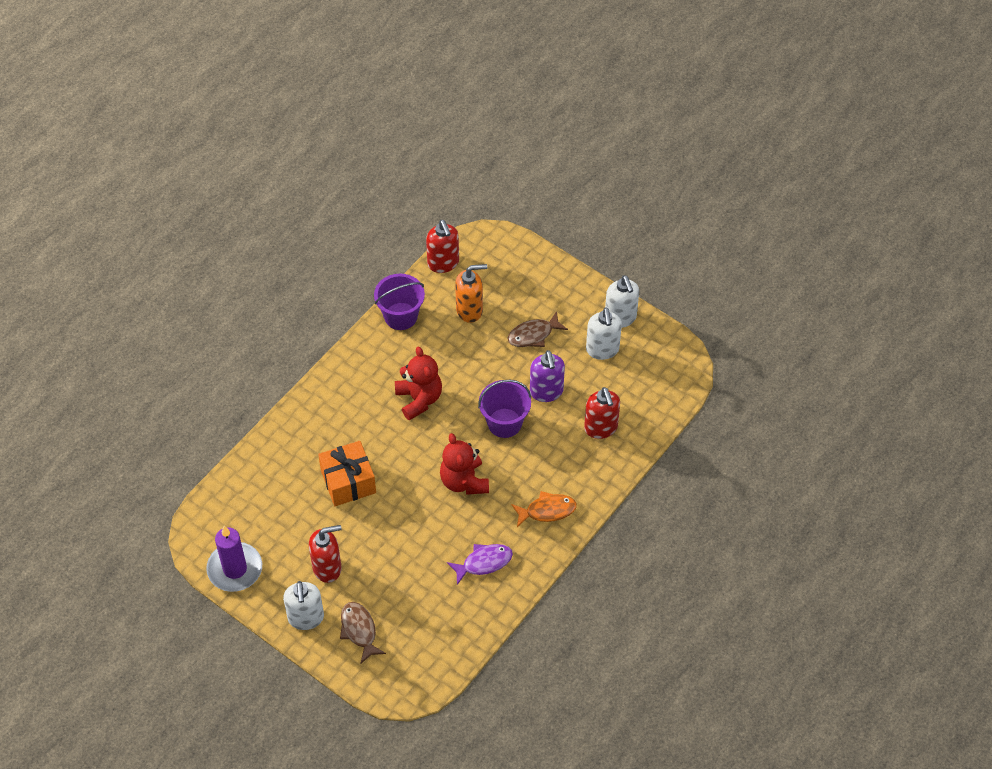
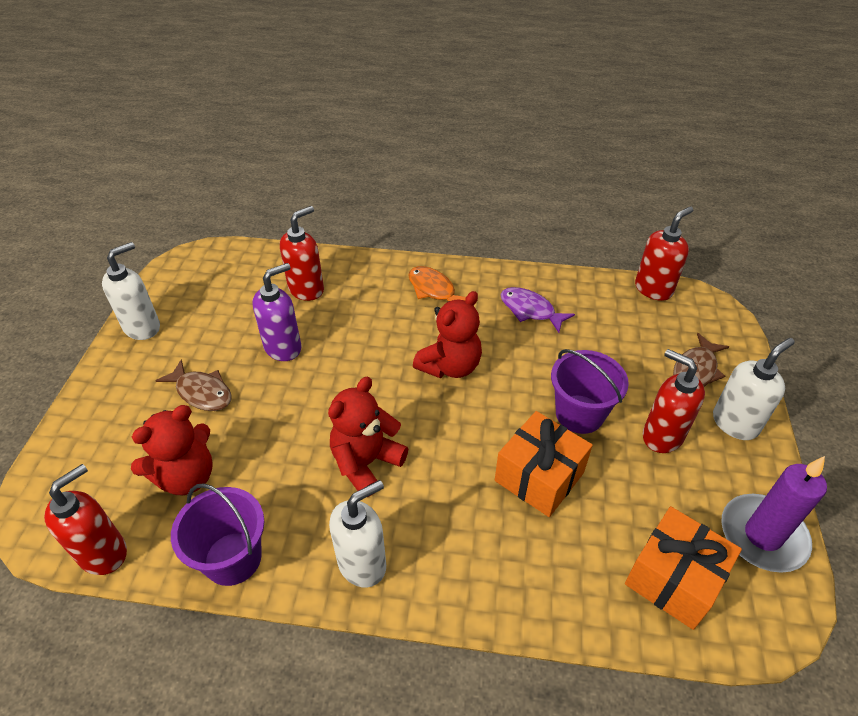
camera: 120 degrees left, 10 degrees down
(247, 506) = (673, 579): none -> orange gift
(449, 665) = (653, 289): none -> red soap dispenser
(470, 310) = (186, 476): orange soap dispenser -> red teddy bear
(504, 423) = (349, 365): purple bucket -> purple bucket (579, 414)
(602, 350) = (197, 325): white soap dispenser -> white soap dispenser (362, 563)

